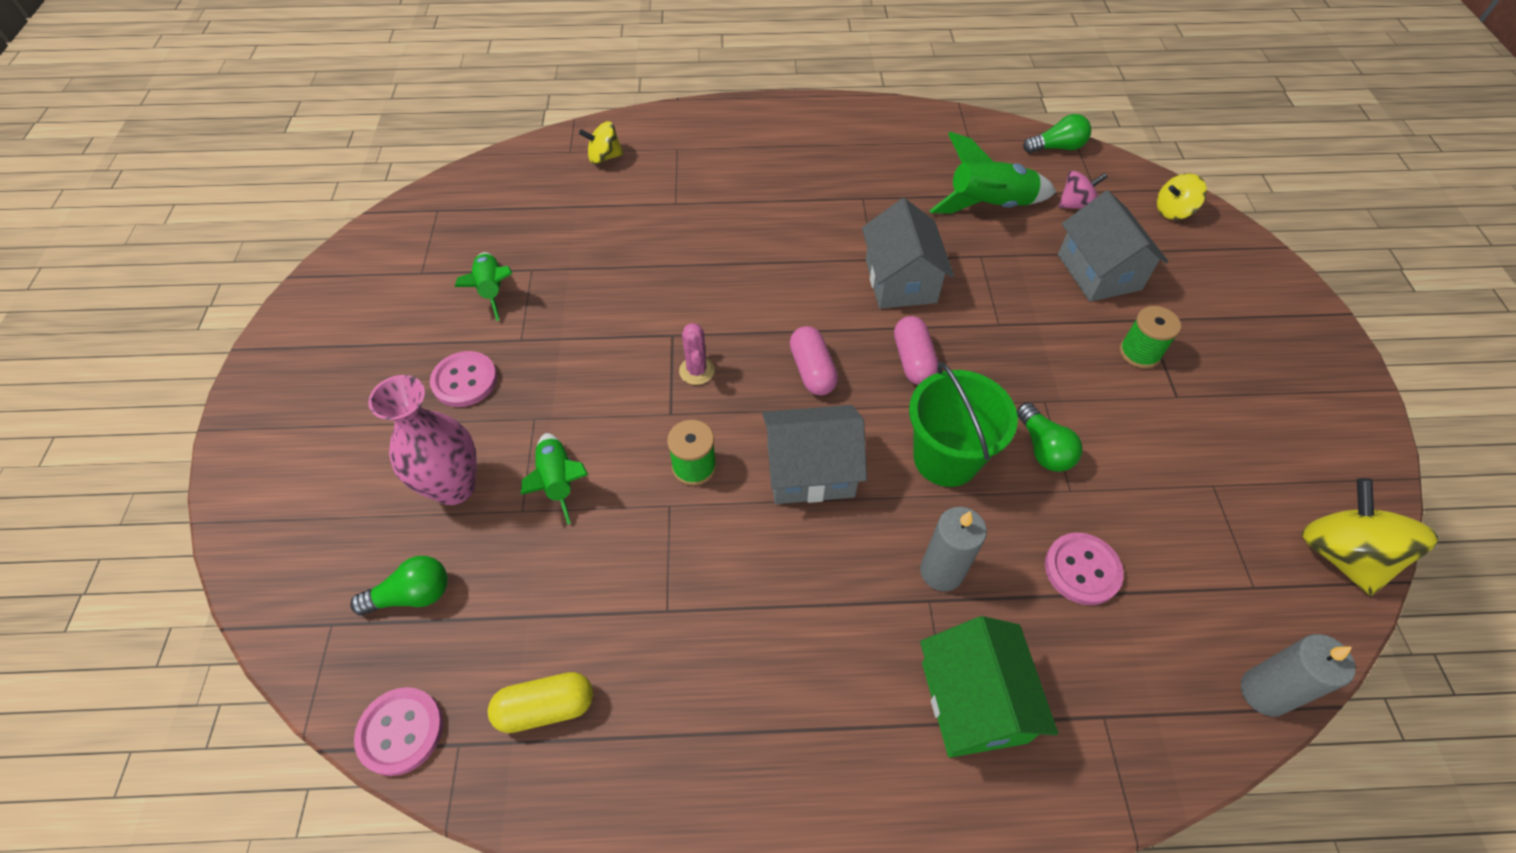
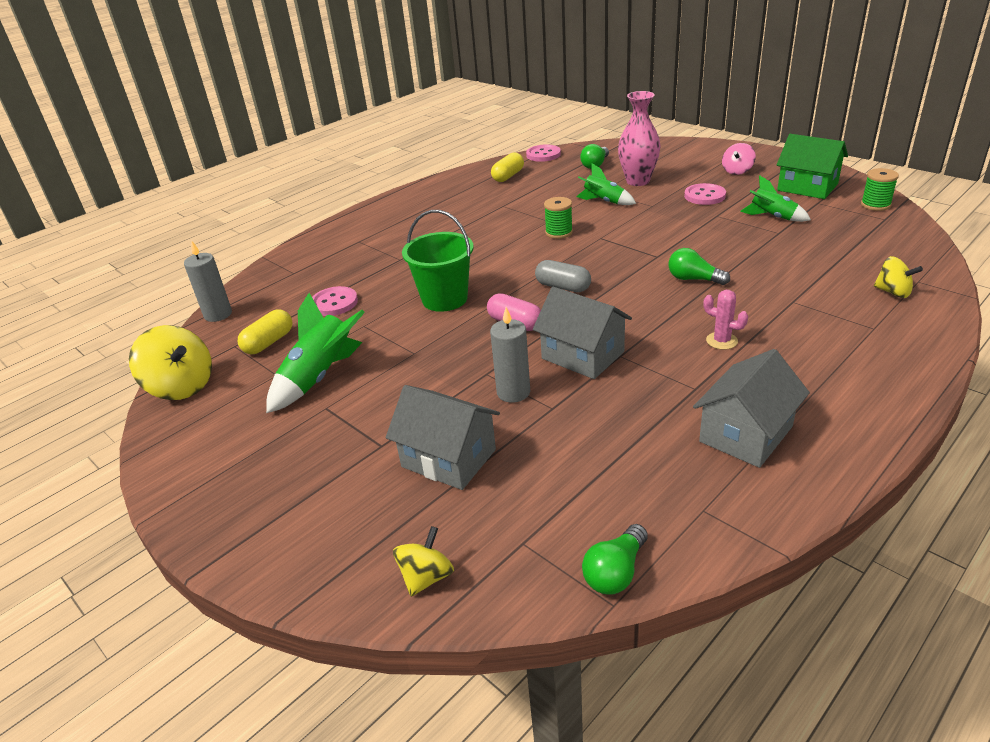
camera: 140 degrees right, 20 degrees down
(604, 157) = (893, 292): yellow spinning top -> yellow spinning top turned 90 degrees clockwise
(696, 371) = (618, 253): pink cactus -> pink cactus (721, 341)
(810, 471) = (505, 259): grey house -> grey house (745, 434)
(812, 370) = (563, 287): pink capsule -> grey capsule
(941, 571) = (403, 268): grey candle -> grey candle (513, 392)
(973, 702) = (354, 249): green house -> green house (807, 187)
(988, 206) = (597, 452): green rocket -> green rocket (320, 377)
(1043, 448) = (394, 332): green light bulb -> green light bulb (693, 279)
(1076, 205) = (525, 510): pink spinning top -> pink spinning top (737, 171)
(1139, 353) = (371, 418): green spool -> green spool (875, 205)
(1204, 554) = (269, 342): none -> yellow capsule

